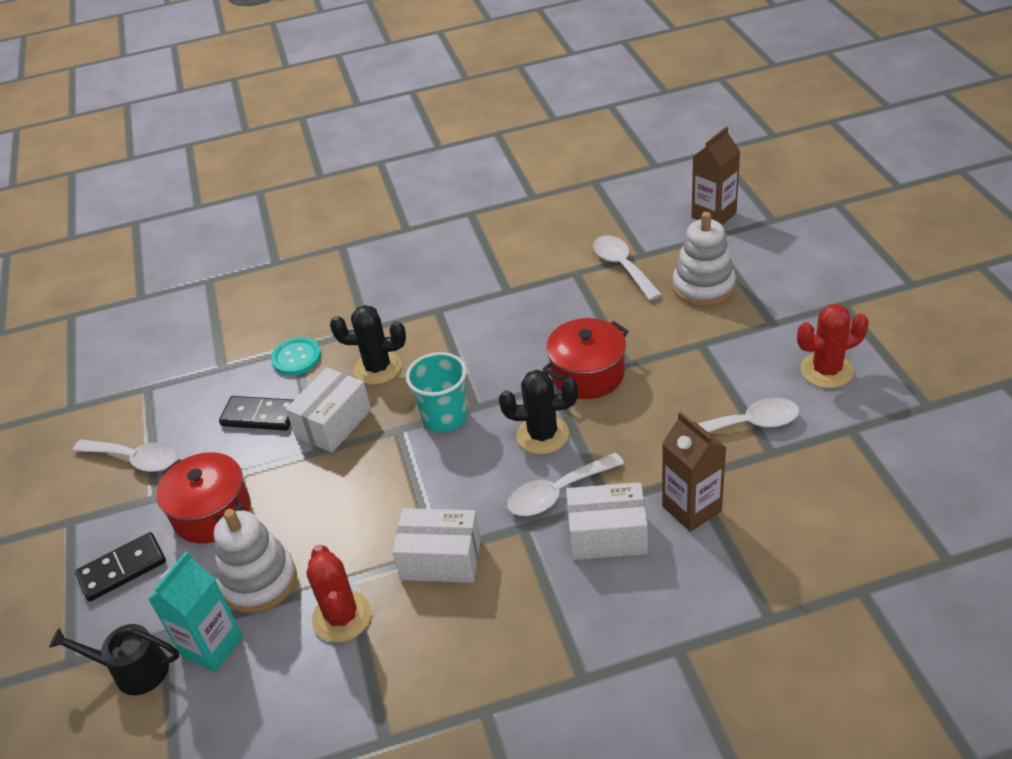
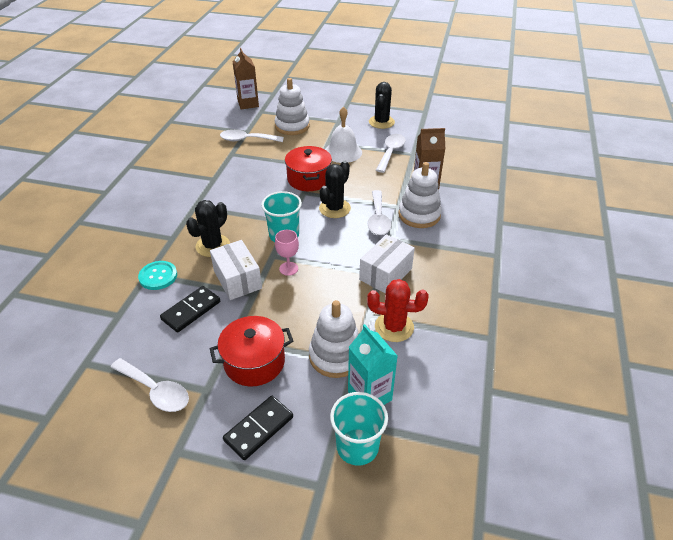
camera: 65 degrees left, 0 degrees up
(122, 569) = (259, 428): black domino -> black domino turned 45 degrees clockwise
(133, 670) = (357, 446): black watering can -> turquoise cup
(135, 459) = (156, 391): white spoon -> white spoon turned 75 degrees clockwise
(384, 457) = (288, 268): none -> pink goblet
(607, 535) = (419, 215): white box -> white stacking toy
(691, 372) = (343, 152): none -> white bell
(826, 370) = (381, 122): red cactus -> black cactus

